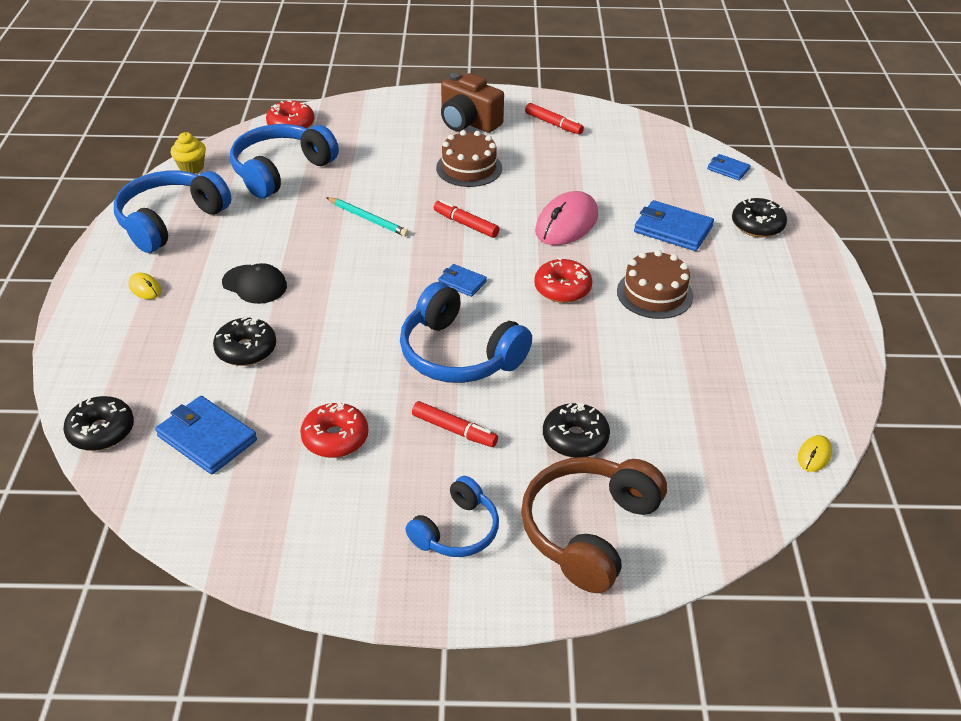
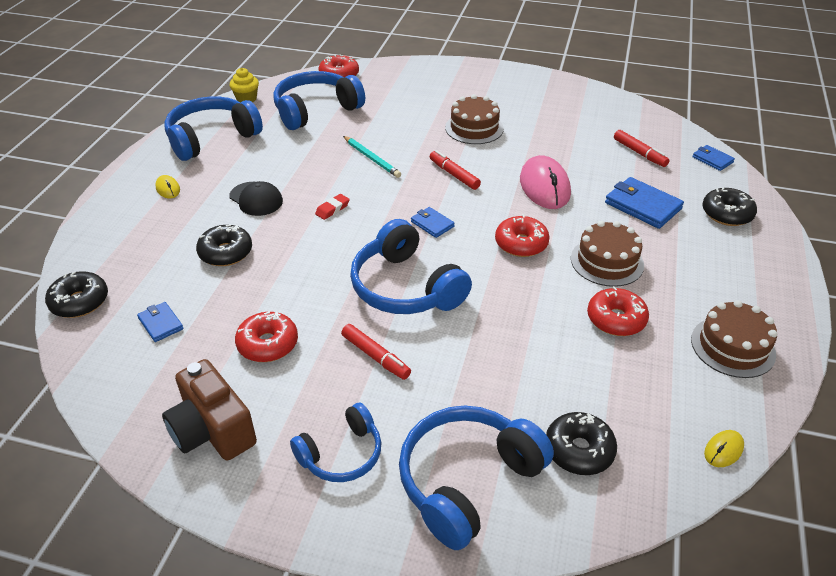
camera: 15 degrees right, 0 degrees up
(207, 438) = (161, 323): blue wallet -> blue wallet, size x0.57
(346, 283) = (332, 209): none -> red eraser
(468, 122) = (487, 91): brown camera -> brown camera (212, 430)
(553, 124) = (561, 101): red marker -> red marker (639, 153)
(566, 223) = (544, 187): pink mouse -> pink mouse turned 60 degrees counterclockwise
(575, 438) = (485, 386): black donut -> black donut (579, 450)
(589, 531) = (467, 481): brown headphones -> blue headphones
(681, 350) = (616, 319): none -> red donut
(797, 358) = (733, 346): none -> brown cake

